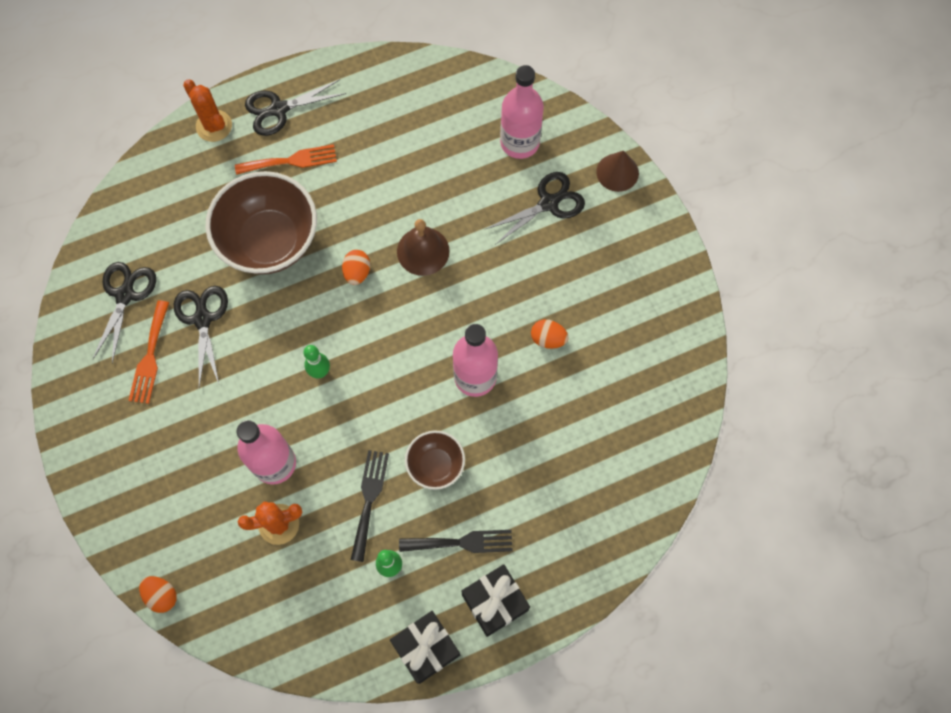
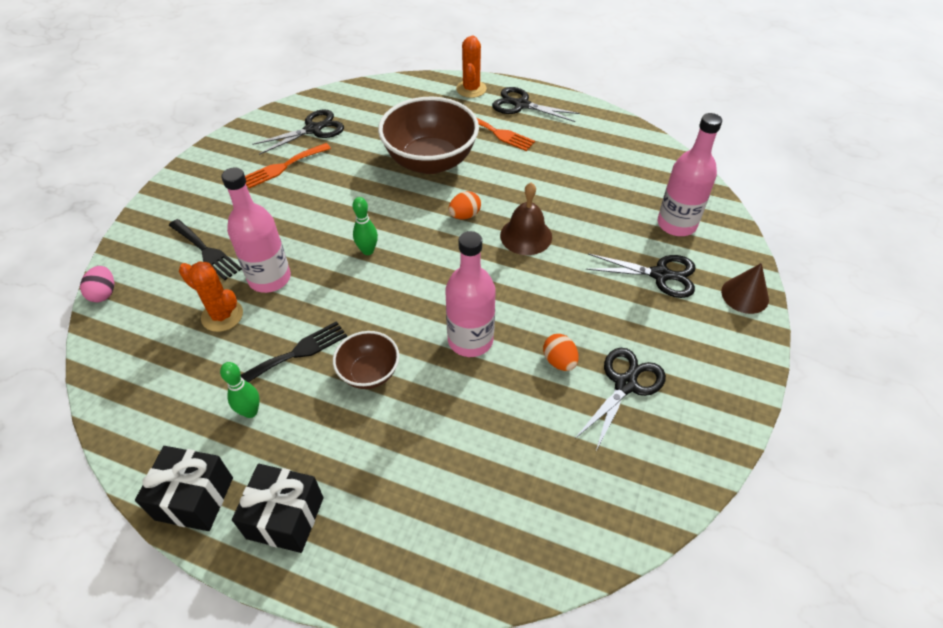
camera: 45 degrees right, 20 degrees down
(162, 595) = (104, 293): orange egg -> pink egg
(202, 319) = (337, 170): black scissors -> black scissors (625, 384)
(461, 542) = (319, 445): black fork -> black fork (206, 251)

